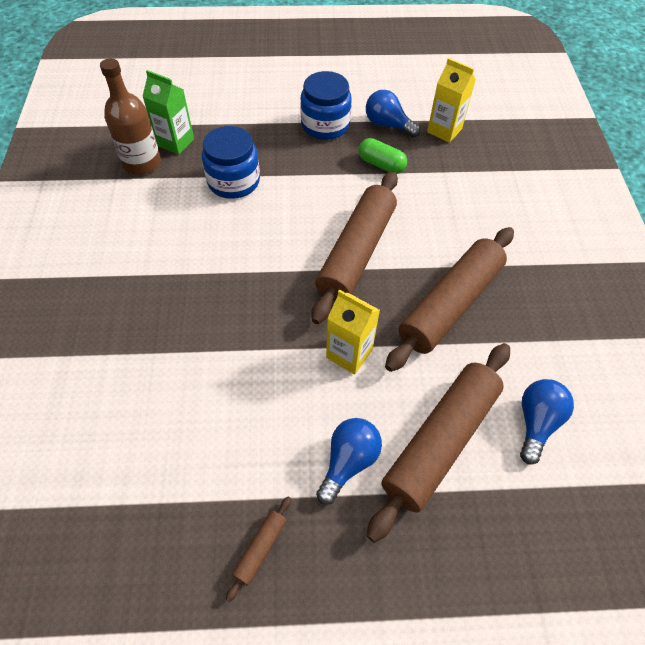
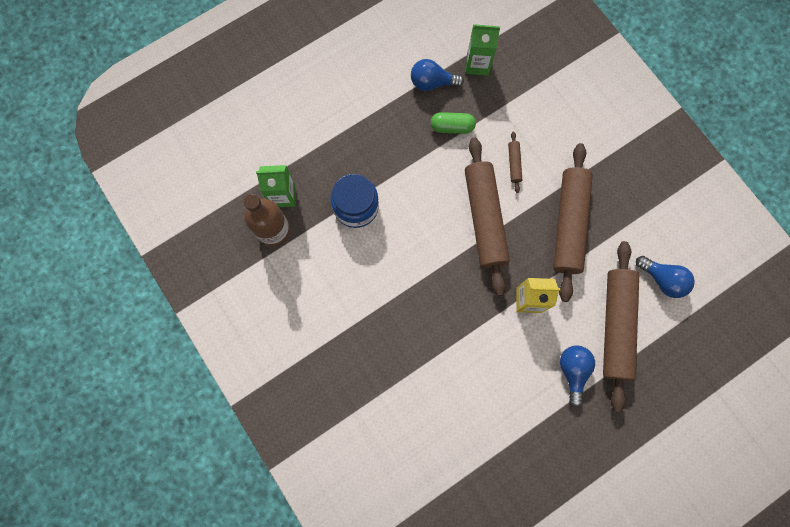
camera: 30 degrees left, 20 degrees up
(260, 548) = (558, 450): brown rolling pin -> brown rolling pin (514, 164)
(325, 125) = (385, 110): blue jar -> none
(444, 130) = (477, 64): yellow carton -> green carton
(536, 422) = (662, 279): blue light bulb -> blue light bulb turned 135 degrees clockwise

